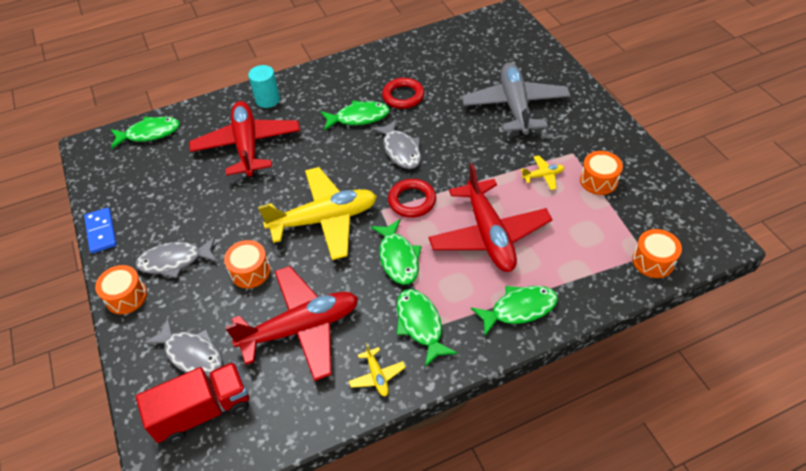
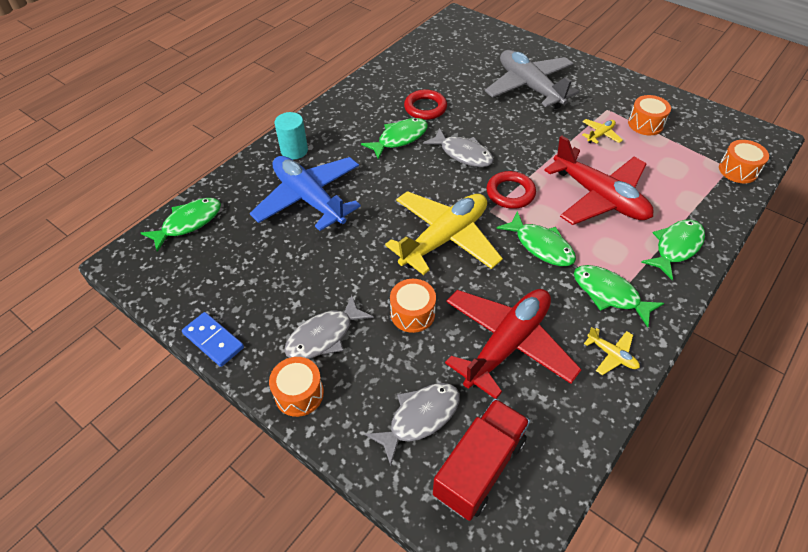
camera: 30 degrees left, 0 degrees up
(191, 354) = (420, 418): grey fish -> grey fish turned 45 degrees counterclockwise
(247, 146) = (309, 199): red plane -> blue plane

